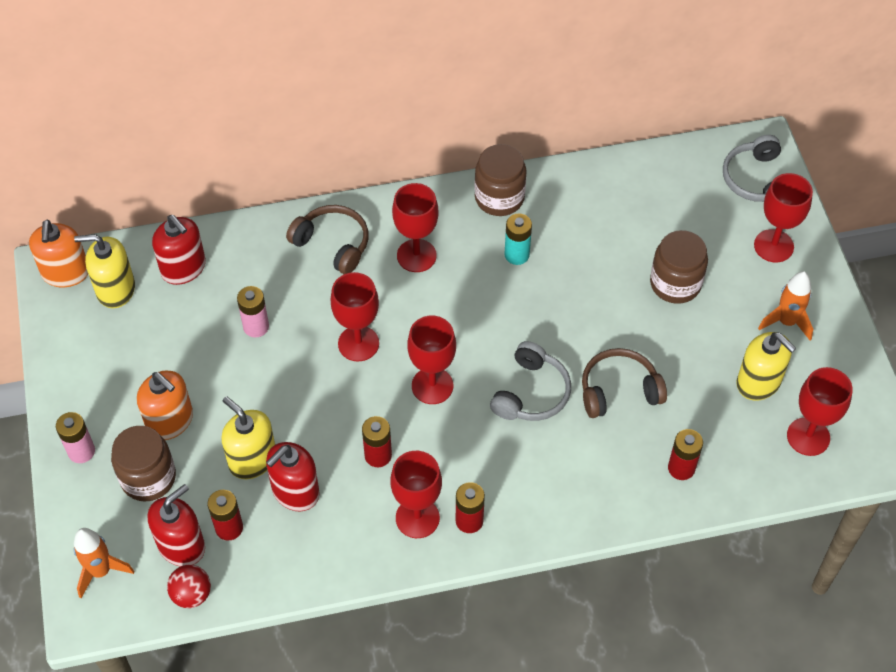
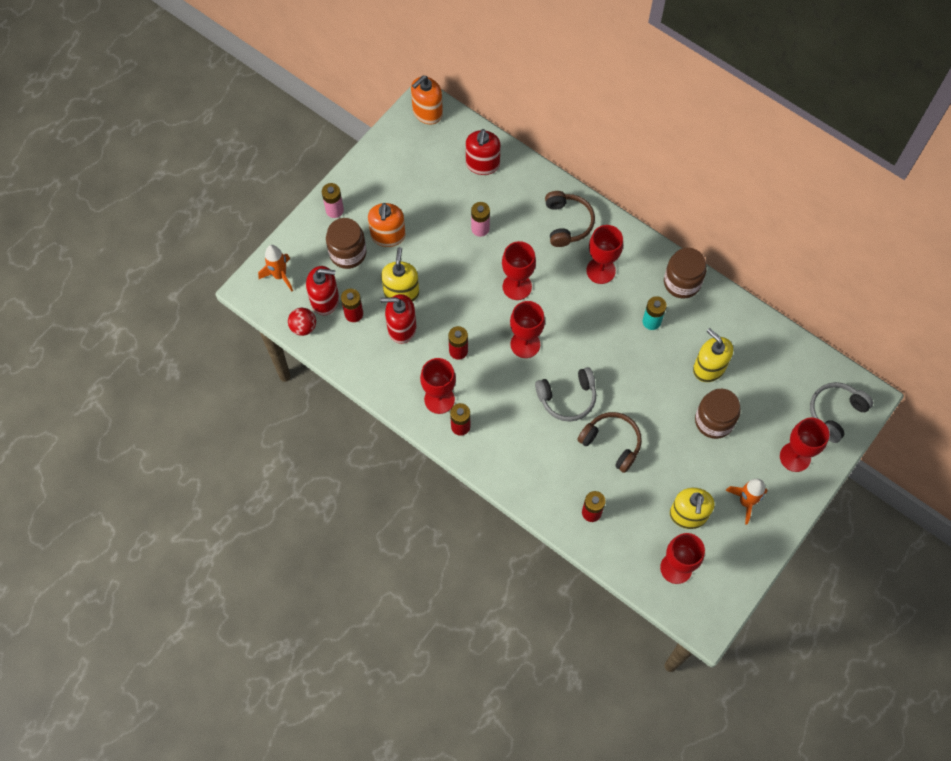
camera: 50 degrees right, 10 degrees up
(115, 289) = (439, 144): yellow soap dispenser -> yellow soap dispenser (709, 368)

